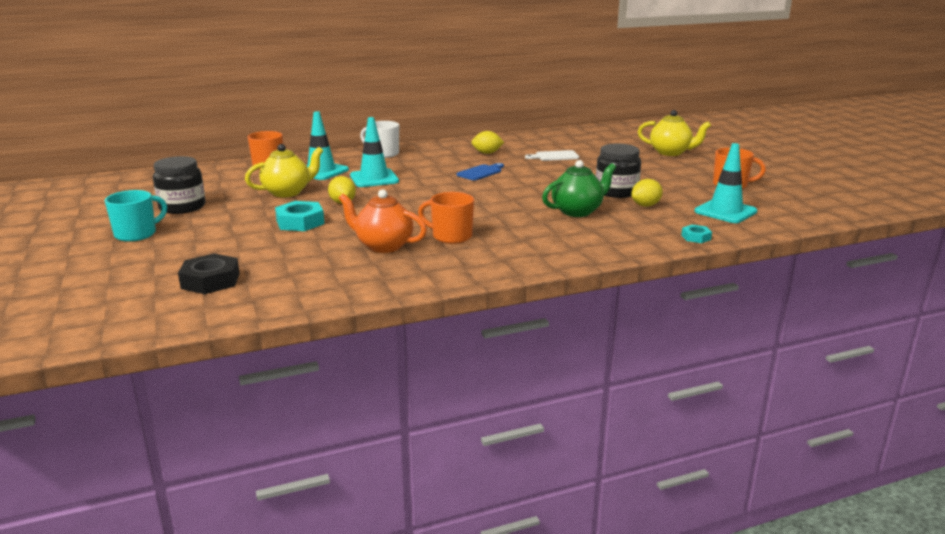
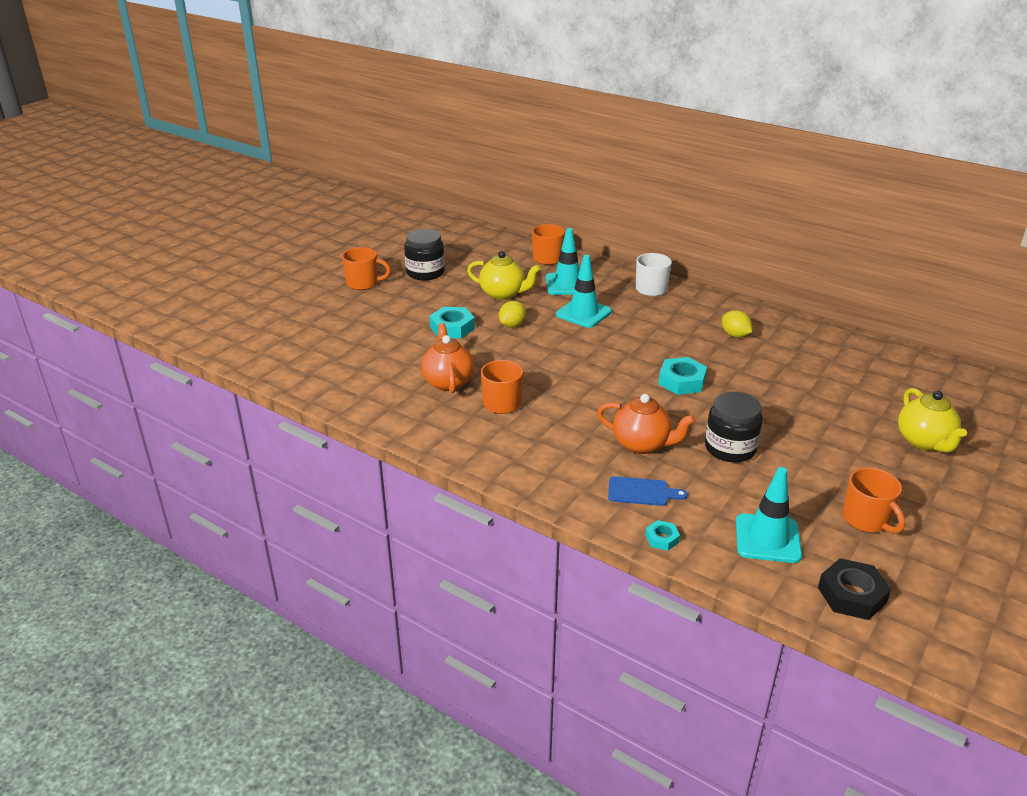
camera: 55 degrees right, 10 degrees up
(137, 234) = (363, 283): turquoise mug -> orange mug
(210, 281) = (321, 346): black nut -> black nut (851, 595)
(481, 172) = (674, 354): blue cutting board -> blue cutting board (642, 492)
(518, 180) = (682, 381): none -> turquoise nut
(554, 156) = (786, 374): white cutting board -> none
(577, 211) = (642, 444): green teapot -> orange teapot
(645, 205) = (714, 479): yellow lemon -> none

